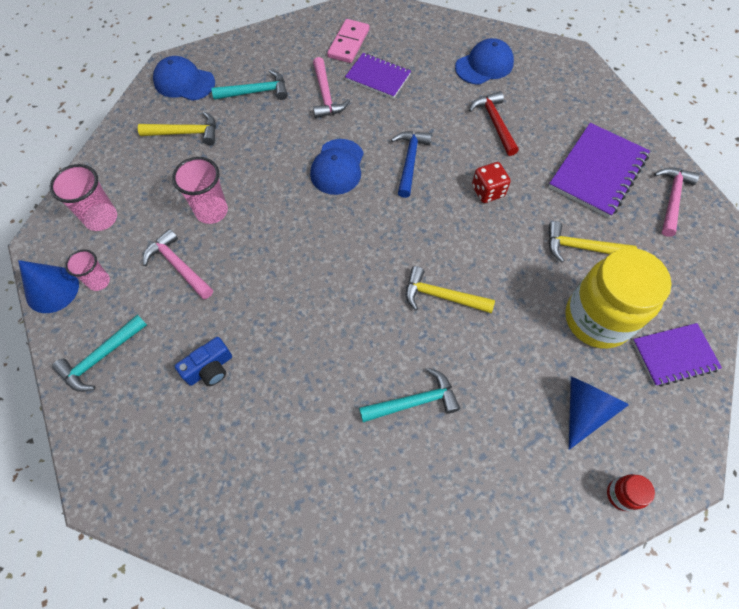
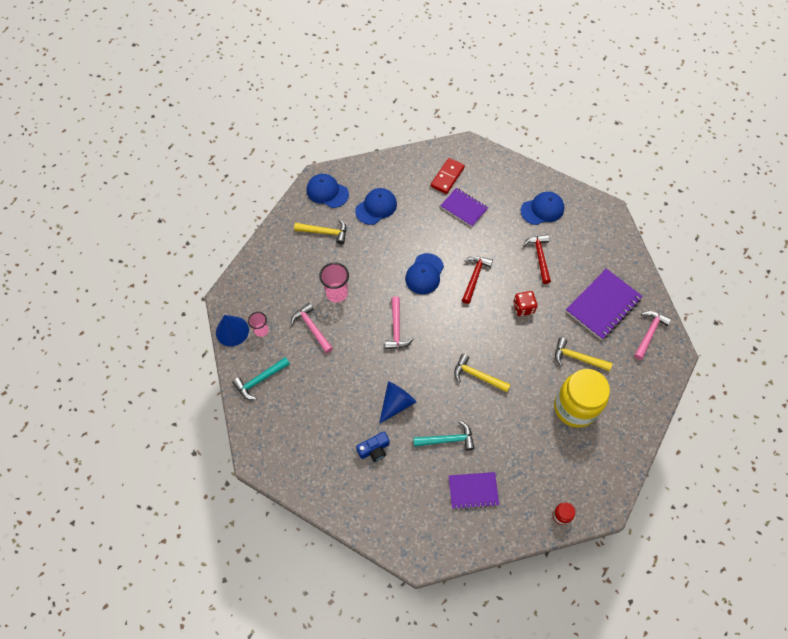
camera: 10 degrees right, 0 degrees up
(101, 218) = (265, 287): pink cup -> none
(210, 368) = (325, 398): blue camera -> blue camera (374, 450)
(256, 92) = (376, 207): turquoise hammer -> blue cap
(325, 95) = (424, 217): pink hammer -> pink hammer (396, 328)
(348, 43) = (447, 177): pink domino -> red domino
(410, 161) = (474, 277): blue hammer -> red hammer
(584, 409) = (552, 462): blue cone -> blue cone (396, 403)
(674, 355) = (618, 439): purple notebook -> purple notebook (473, 491)

